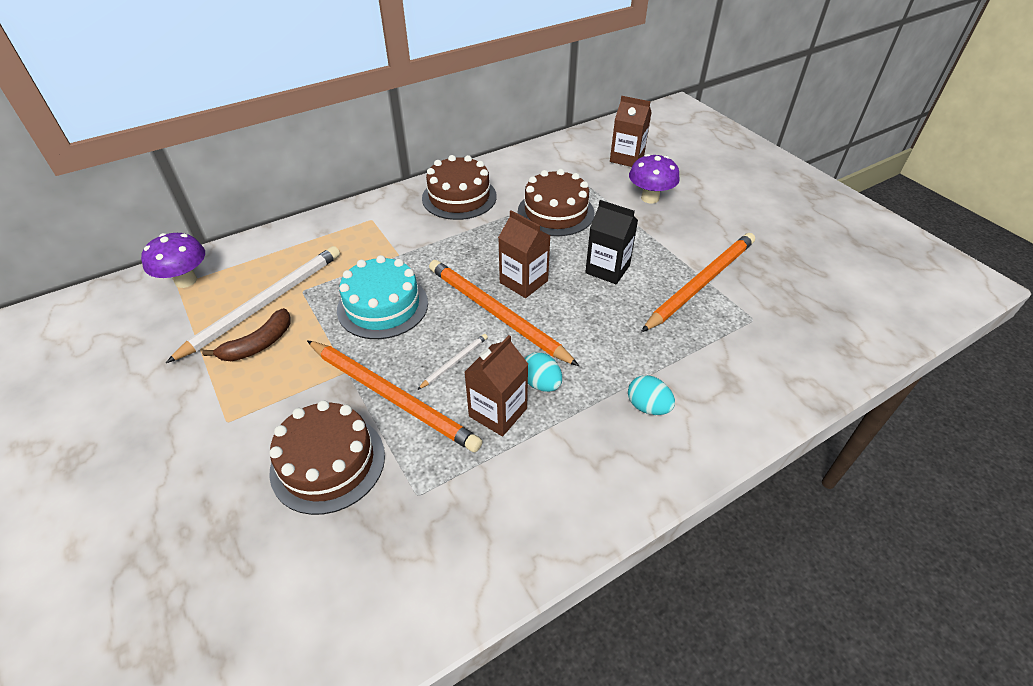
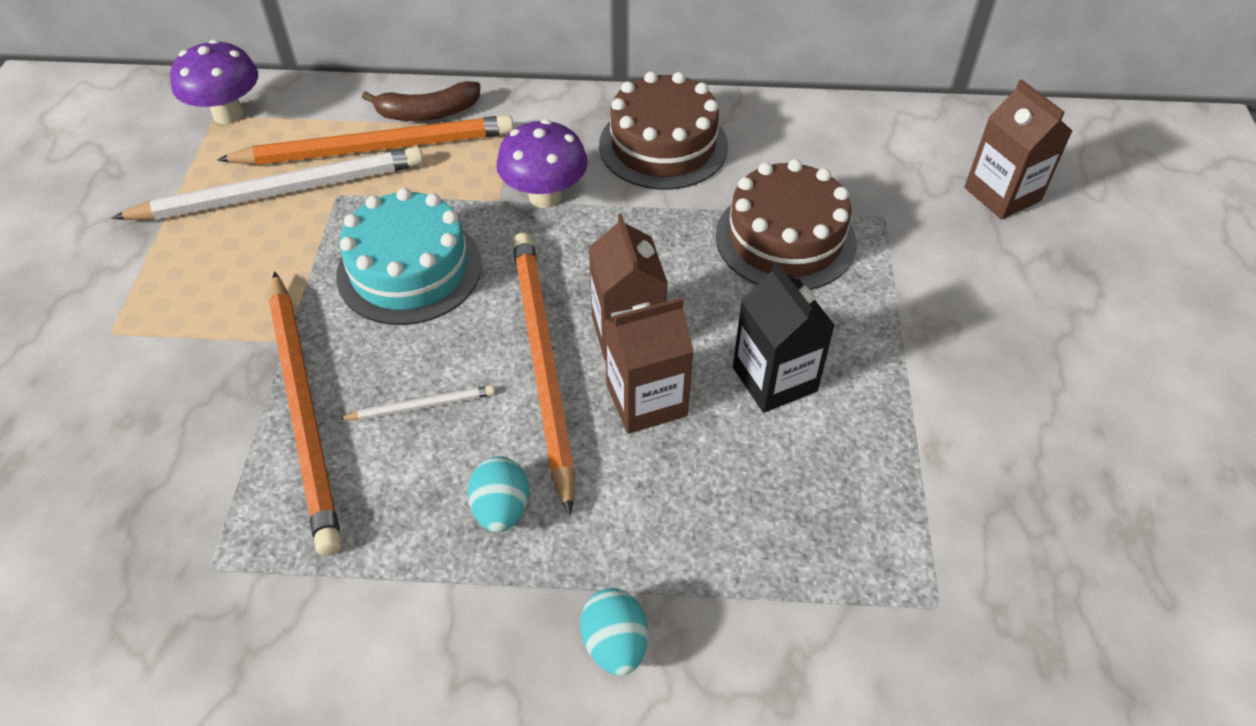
camera: 35 degrees right, 5 degrees up
(258, 344) = (227, 246): brown banana -> brown banana (428, 113)
(328, 462) = (159, 456): brown cake -> none
(498, 412) = (406, 516): brown carton -> brown carton (646, 400)
(650, 198) = (971, 287): purple mushroom -> purple mushroom (545, 196)
(700, 283) = (908, 489): orange pencil -> orange pencil (375, 148)

